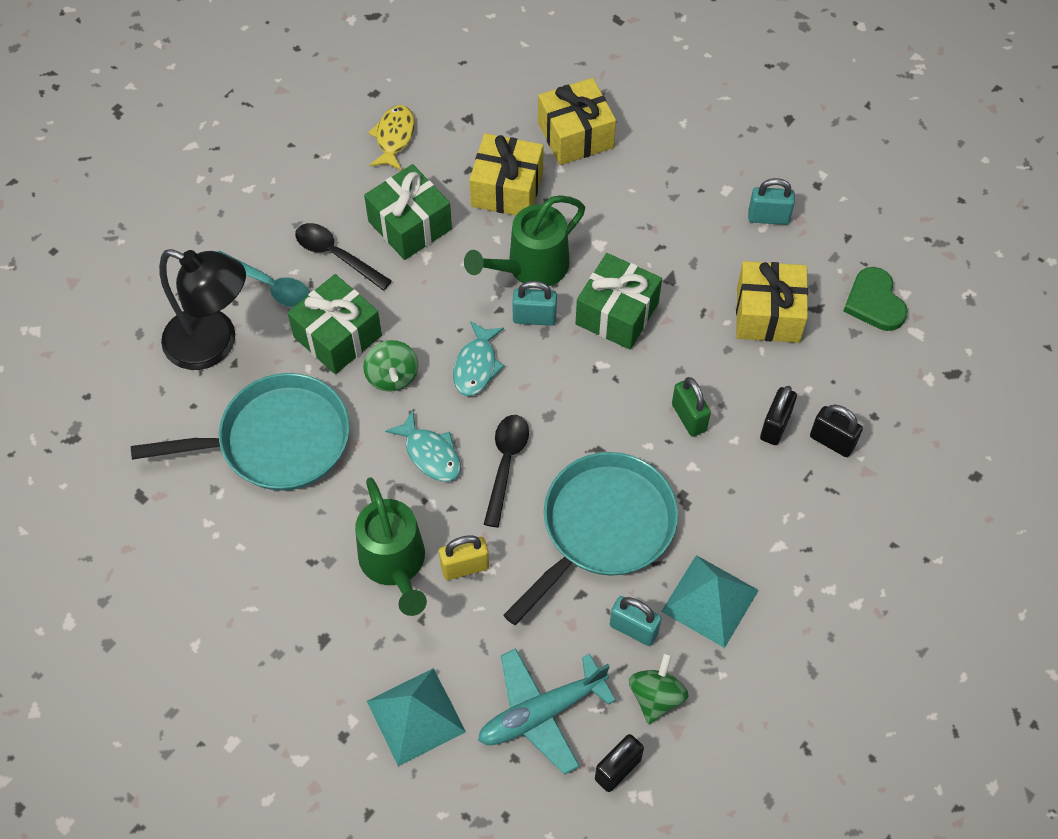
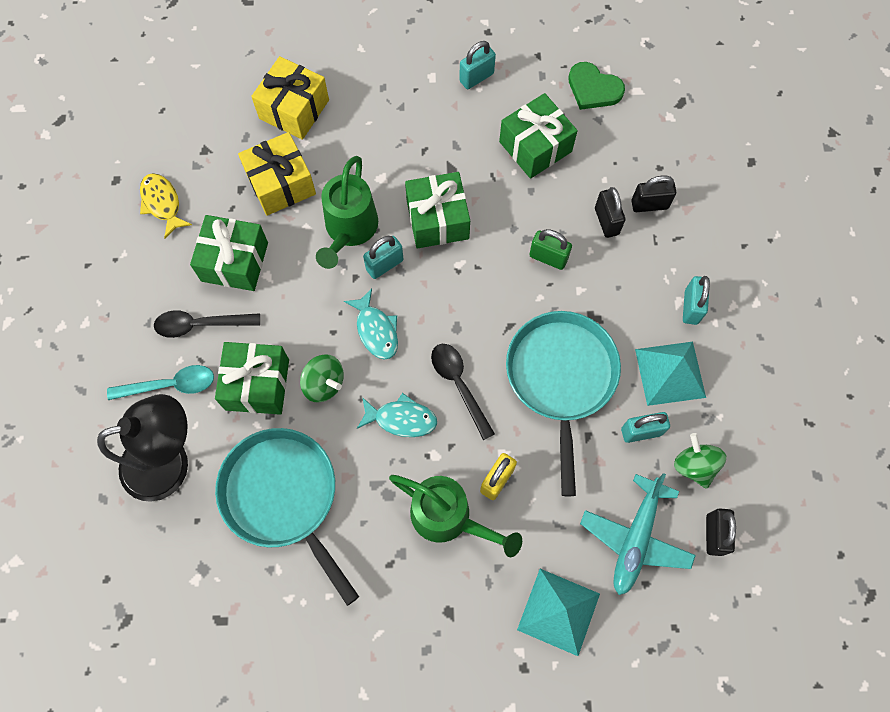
camera: 40 degrees left, 10 degrees up
(277, 440) = (283, 496): turquoise pan -> turquoise pan turned 75 degrees counterclockwise
(768, 314) = (535, 146): yellow gift -> green gift
(786, 559) = (691, 307): none -> turquoise padlock

